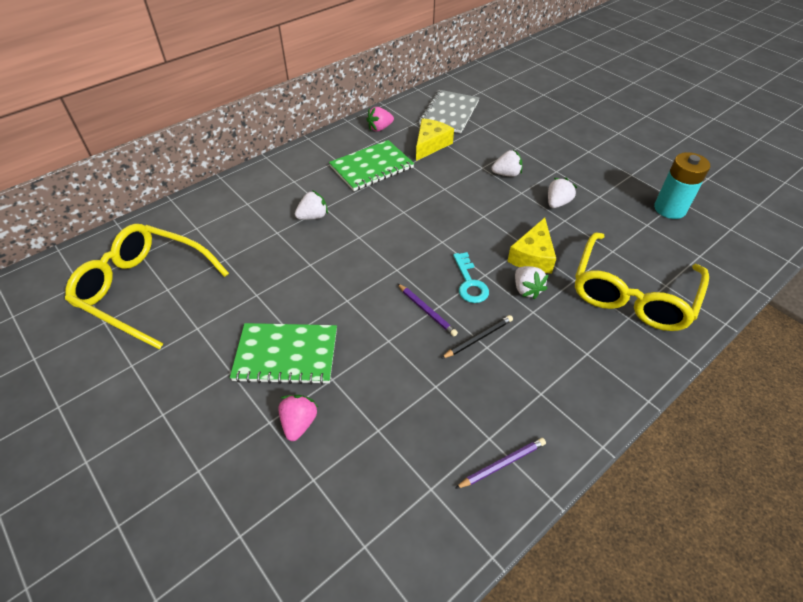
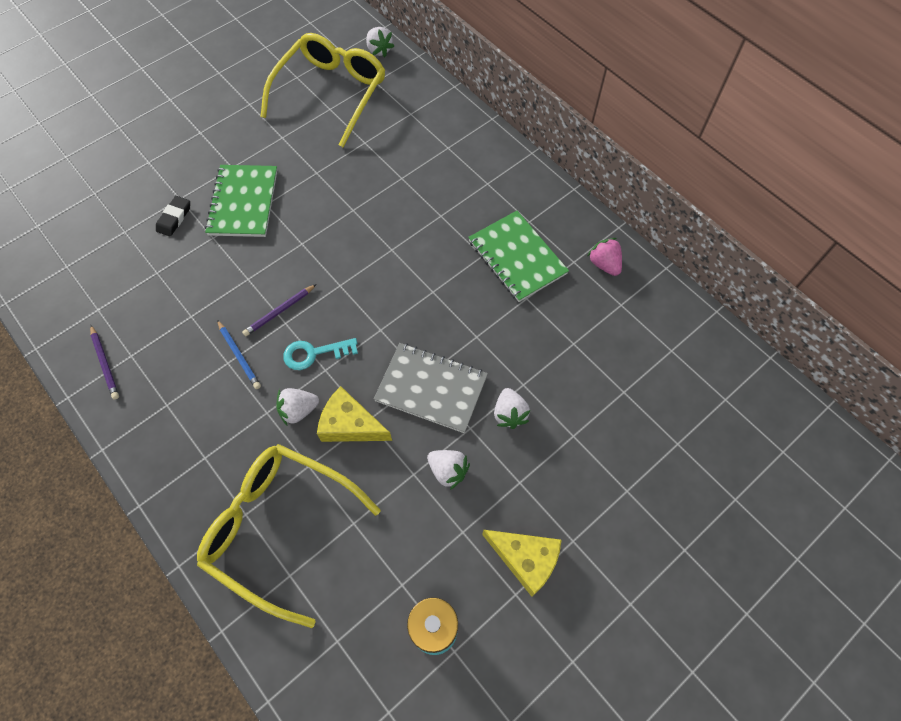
camera: 90 degrees right, 15 degrees up
(299, 423) = (174, 218): pink strawberry -> black eraser
(313, 216) = (425, 206): white strawberry -> white strawberry (379, 50)
(430, 144) = (571, 324): yellow cheese -> yellow cheese (525, 559)
(449, 113) = (654, 350): grey notebook -> grey notebook (431, 388)
(478, 338) = (239, 356): black pencil -> blue pencil

